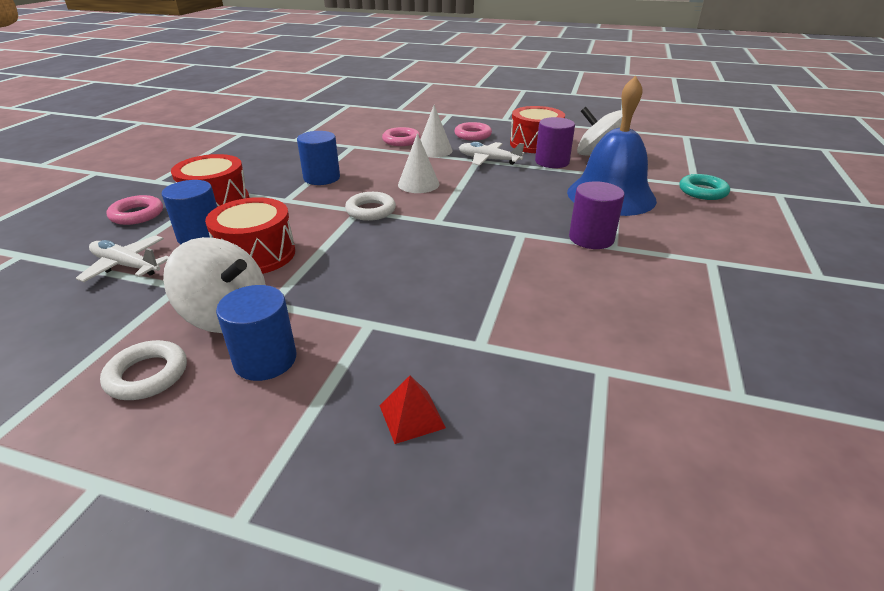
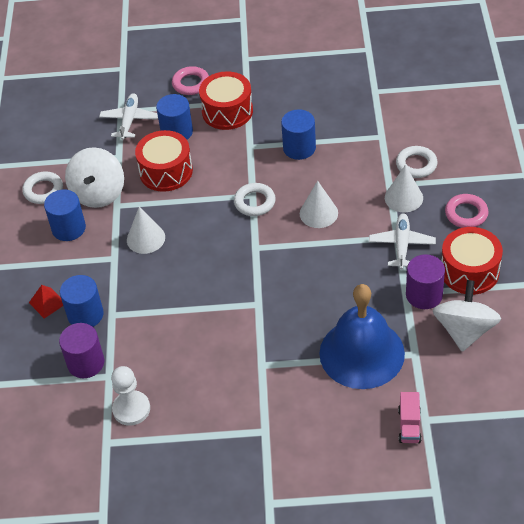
camera: 75 degrees right, 15 degrees up
(357, 289) = (146, 238): none -> white cone
(401, 140) = (416, 165): pink ring -> white ring
(465, 373) = (85, 315): none -> blue cylinder
(591, 238) = (269, 349): purple cylinder -> purple cylinder (86, 363)
(672, 357) = (131, 409): none -> white pawn
(702, 191) = (409, 425): turquoise ring -> pink truck

